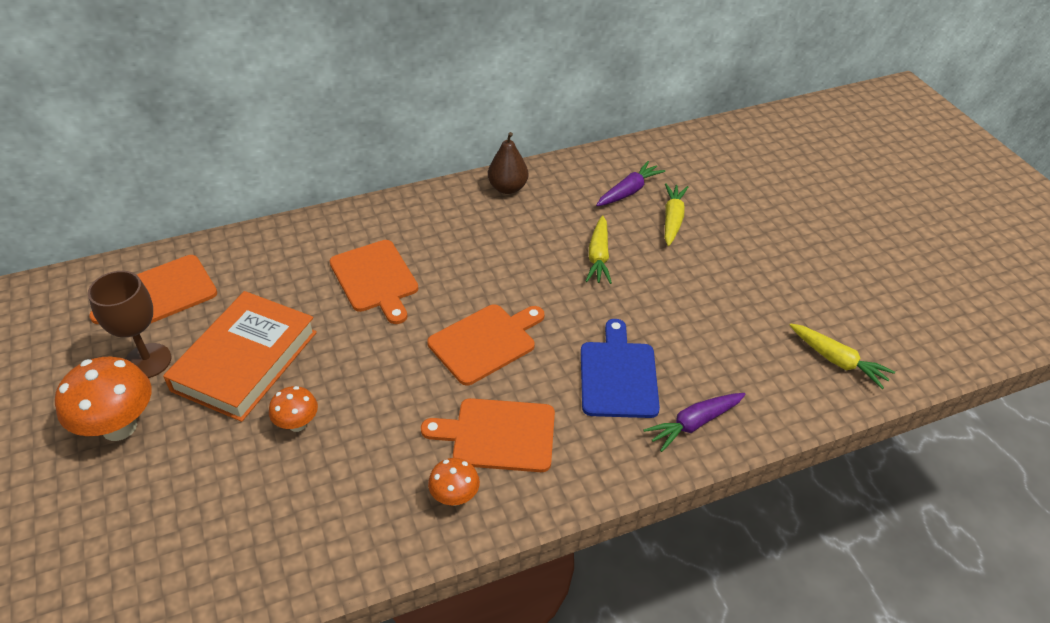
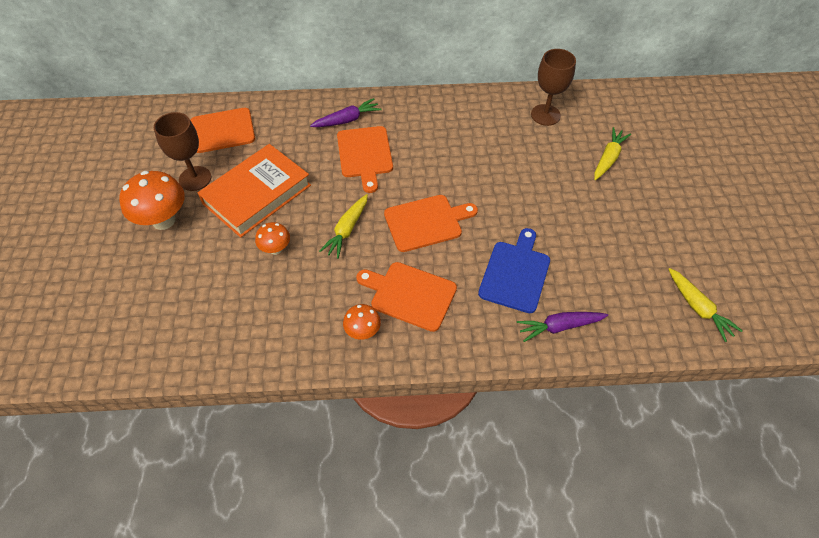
camera: 20 degrees right, 10 degrees up
(507, 188) = (487, 104): brown pear -> none
(581, 186) = (545, 115): none -> brown goblet
(598, 256) = (537, 175): yellow carrot -> yellow carrot (347, 229)
(628, 191) = (581, 127): purple carrot -> purple carrot (347, 120)

